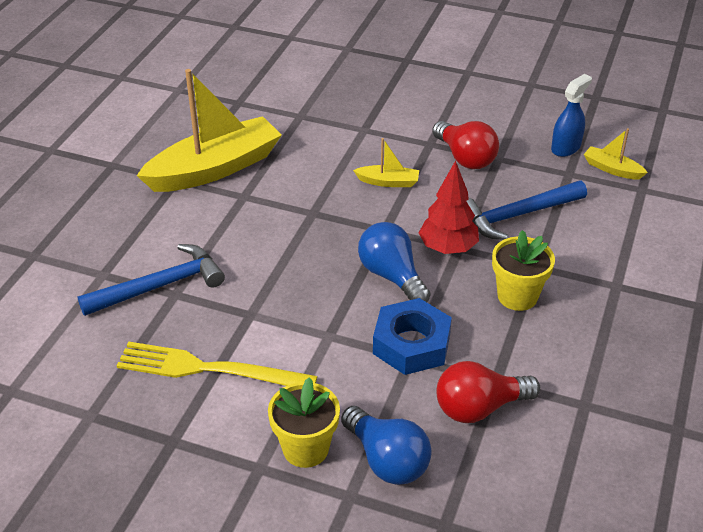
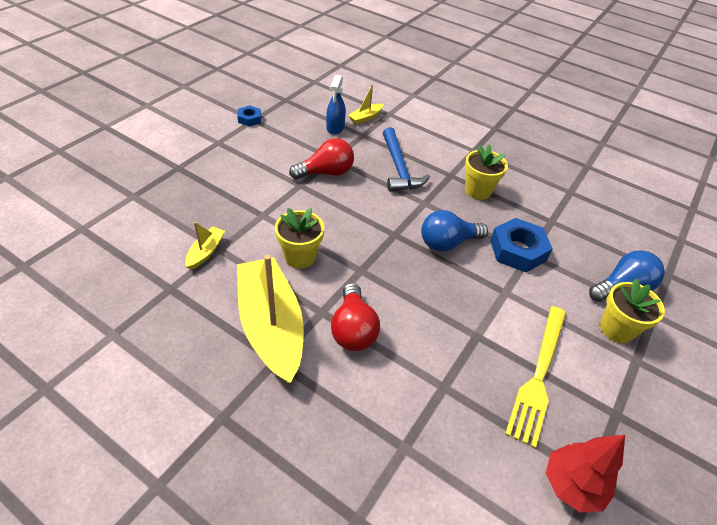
camera: 80 degrees left, 5 degrees up
(160, 286) = (431, 397): blue hammer -> none
(313, 167) = (300, 256): none -> yellow flower pot
(388, 182) = (338, 218): yellow boat -> yellow boat (206, 252)
(448, 248) = (424, 208): red tree -> red tree (571, 485)
(479, 408) = (575, 234): red light bulb -> red light bulb (353, 329)
(529, 81) = (249, 119): none -> blue nut
(566, 147) = (335, 127): blue spray bottle -> blue spray bottle turned 135 degrees counterclockwise

